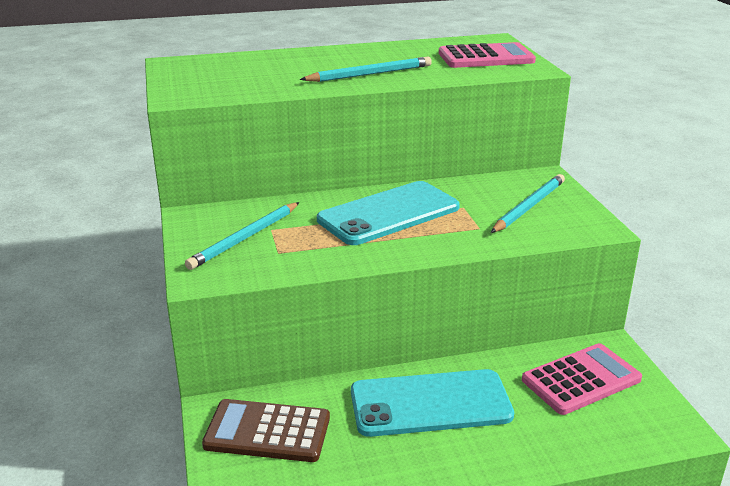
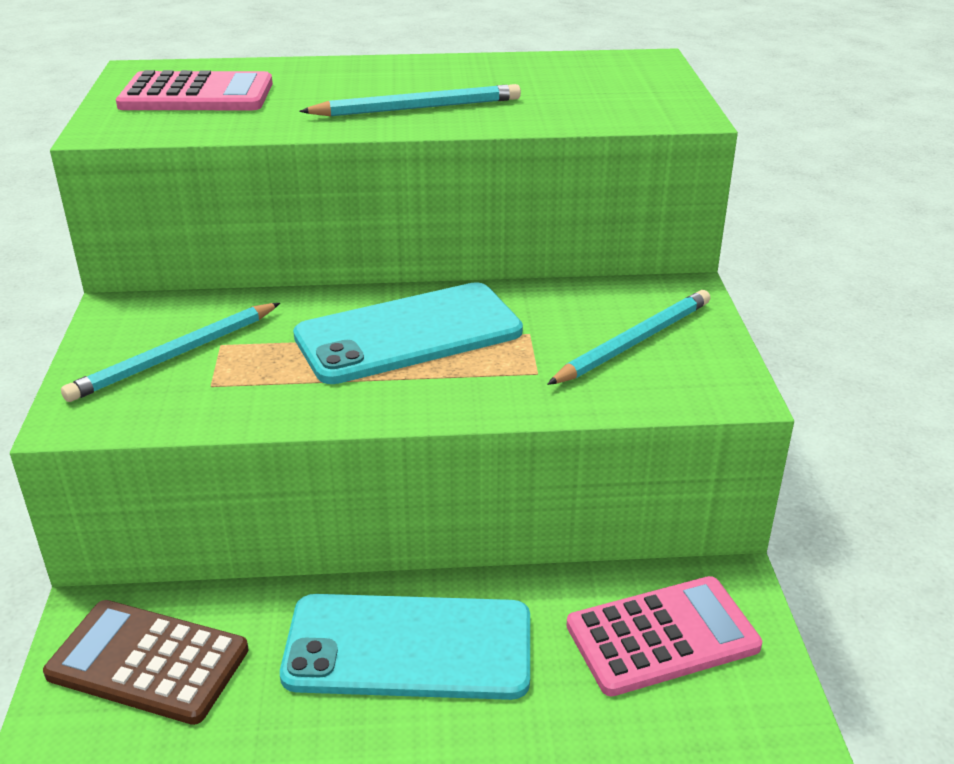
camera: 10 degrees right, 5 degrees up
(486, 57) = (616, 90): pink calculator -> pink calculator (197, 95)

